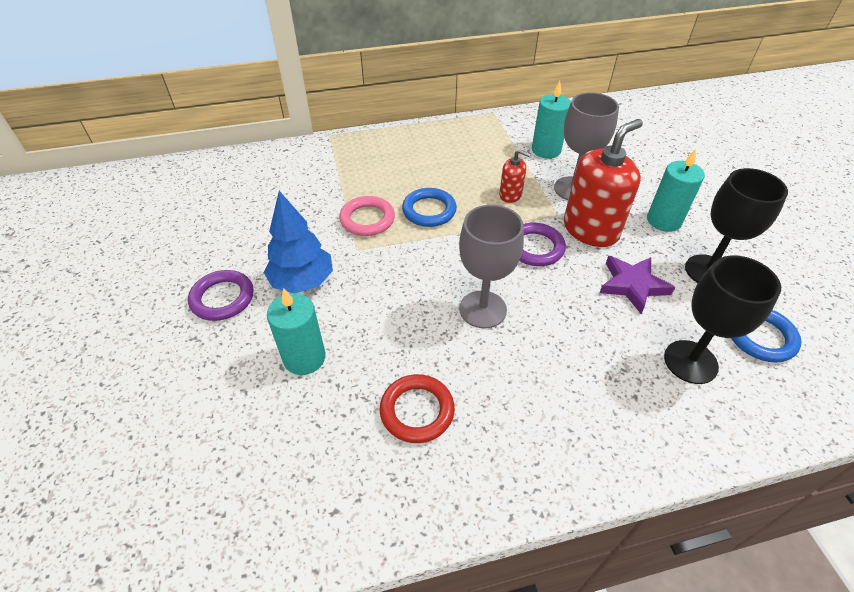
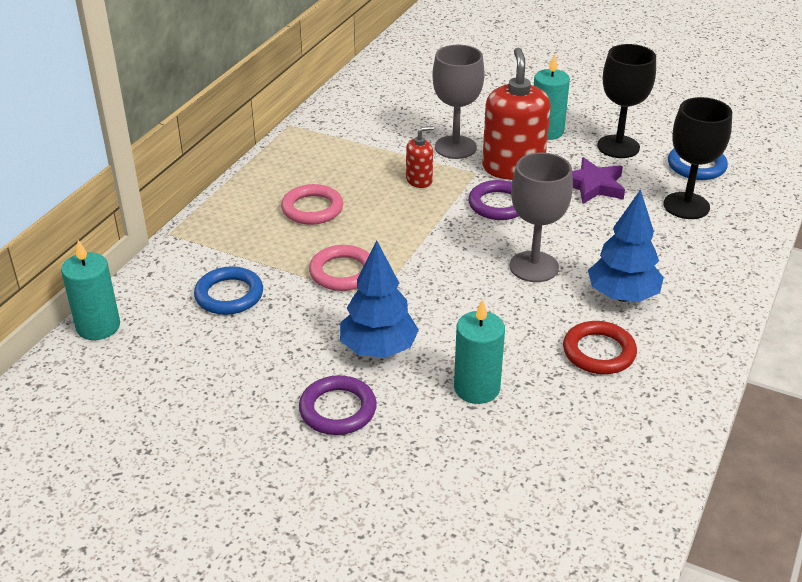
camera: 50 degrees left, 10 degrees down
(418, 169) = (312, 209): none -> pink ring
(429, 211) = (379, 232): blue ring -> blue ring (229, 295)
(507, 386) = (622, 296): none -> blue tree
(546, 150) = (387, 130): turquoise candle -> turquoise candle (98, 326)

